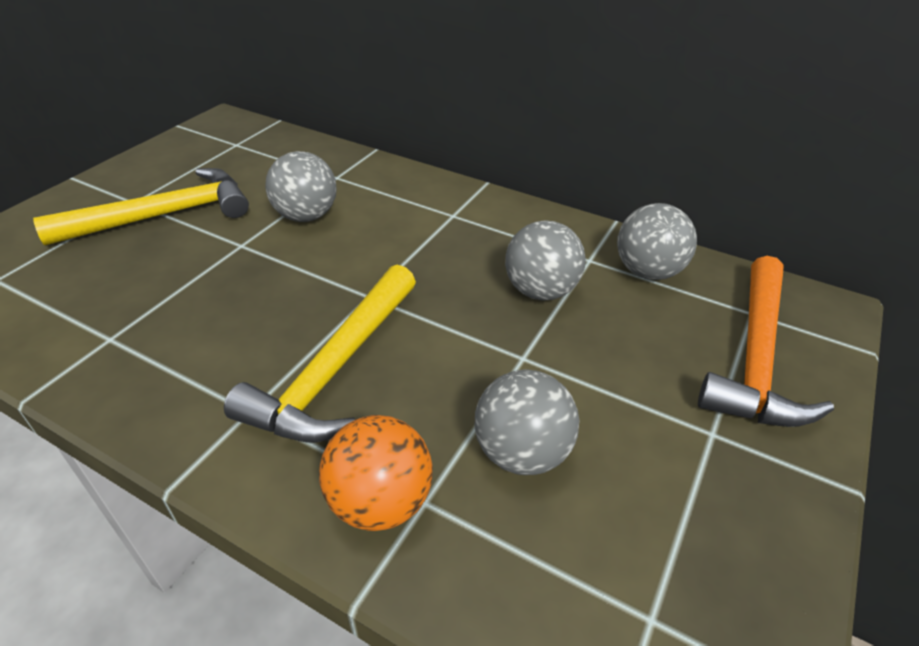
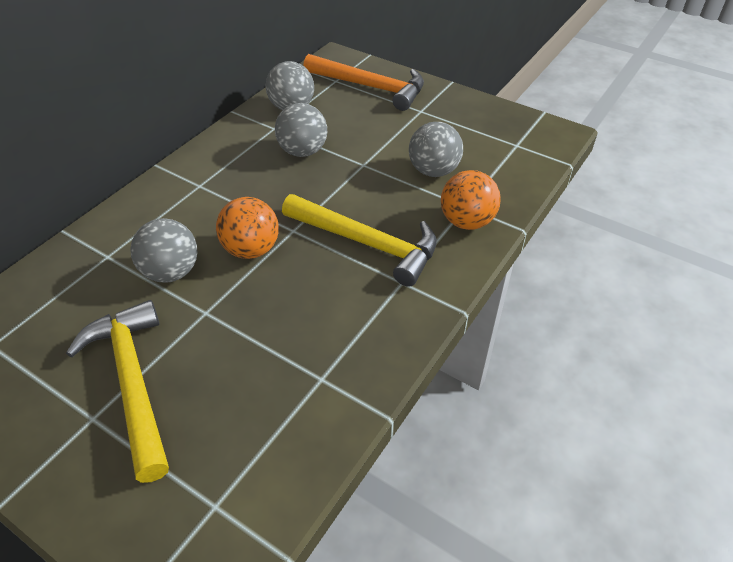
camera: 85 degrees left, 5 degrees up
(335, 265) = (251, 249): none -> orange ball

